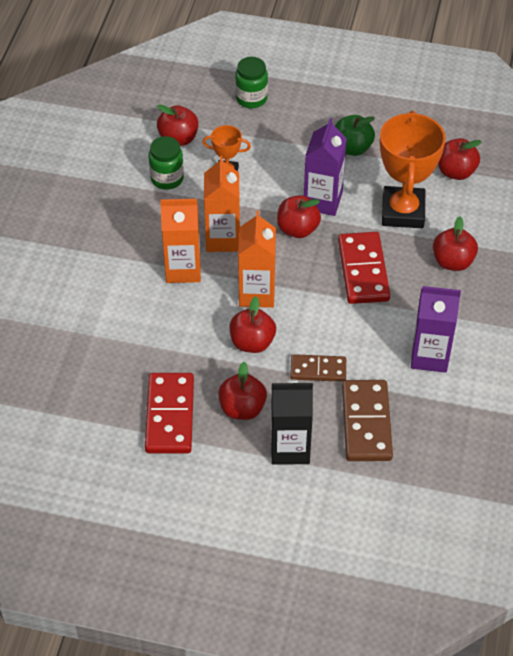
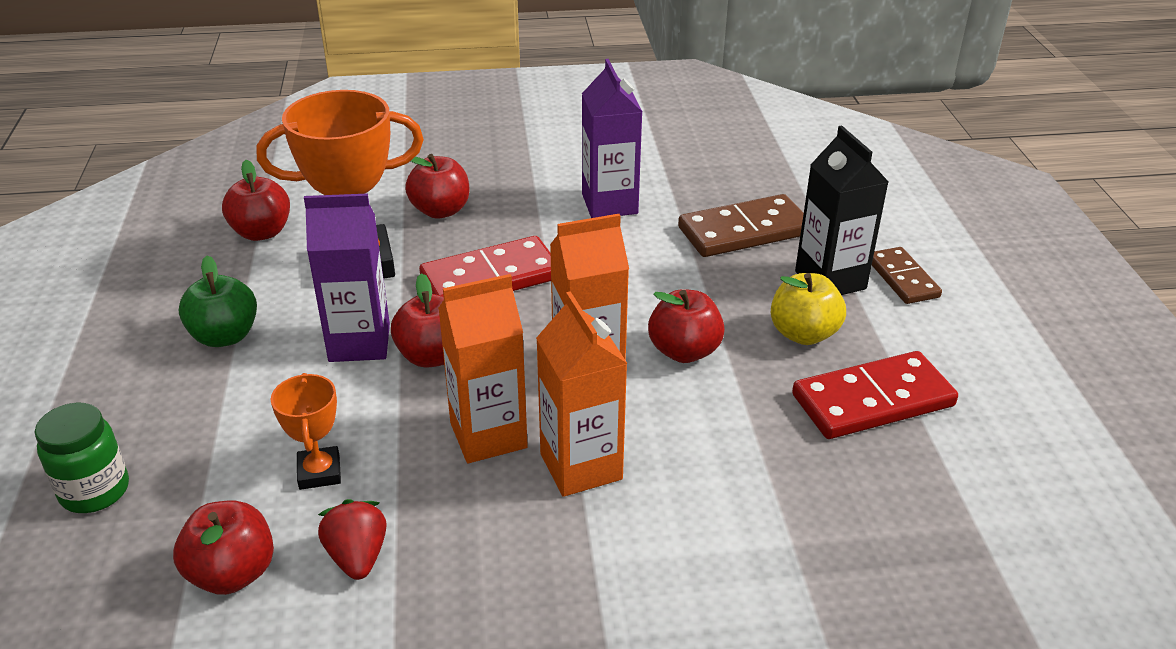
camera: 110 degrees left, 15 degrees down
(167, 179) = (357, 556): green jar -> red strawberry
(242, 408) = (803, 334): red apple -> yellow apple
(318, 370) = (691, 282): brown domino -> brown domino (902, 278)

